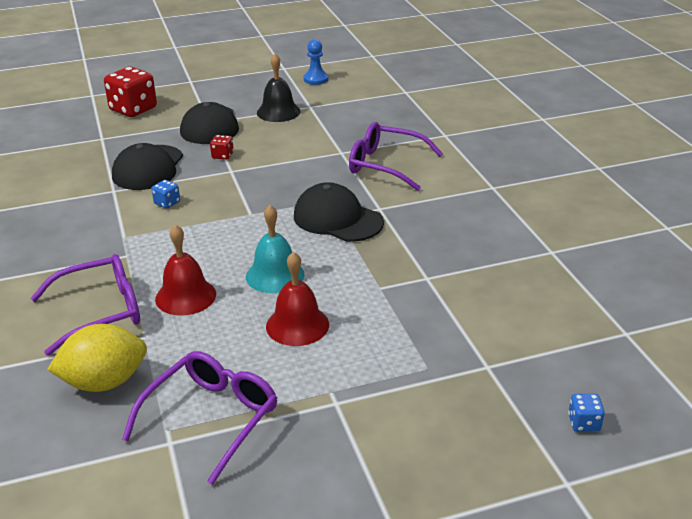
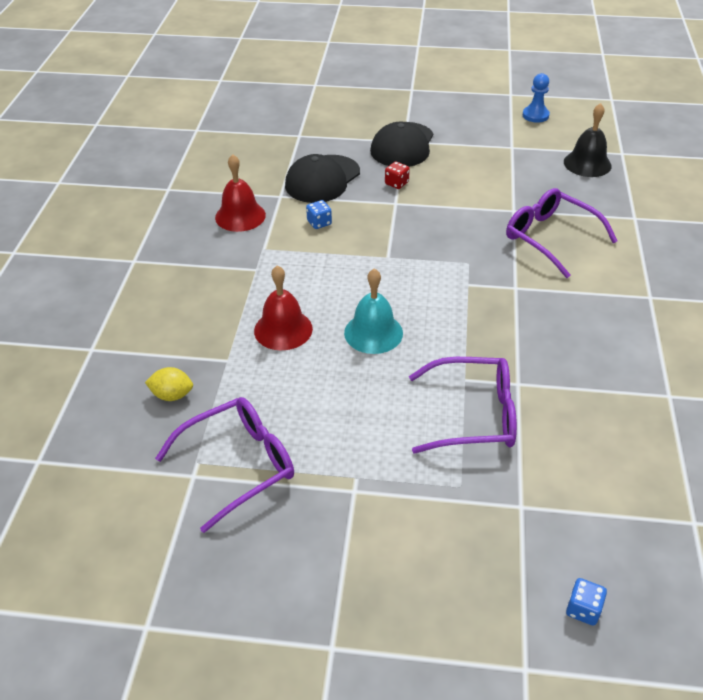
camera: 25 degrees right, 10 degrees up
(100, 312) = (205, 322): purple glasses -> purple glasses (473, 415)
(104, 382) = (172, 395): yellow lemon -> yellow lemon, size x0.55
(133, 109) = (343, 109): red dice -> none
(278, 112) = (477, 146): black bell -> black bell (587, 163)
(297, 325) = (364, 394): red bell -> red bell (240, 216)
(337, 219) = (467, 287): black cap -> none

